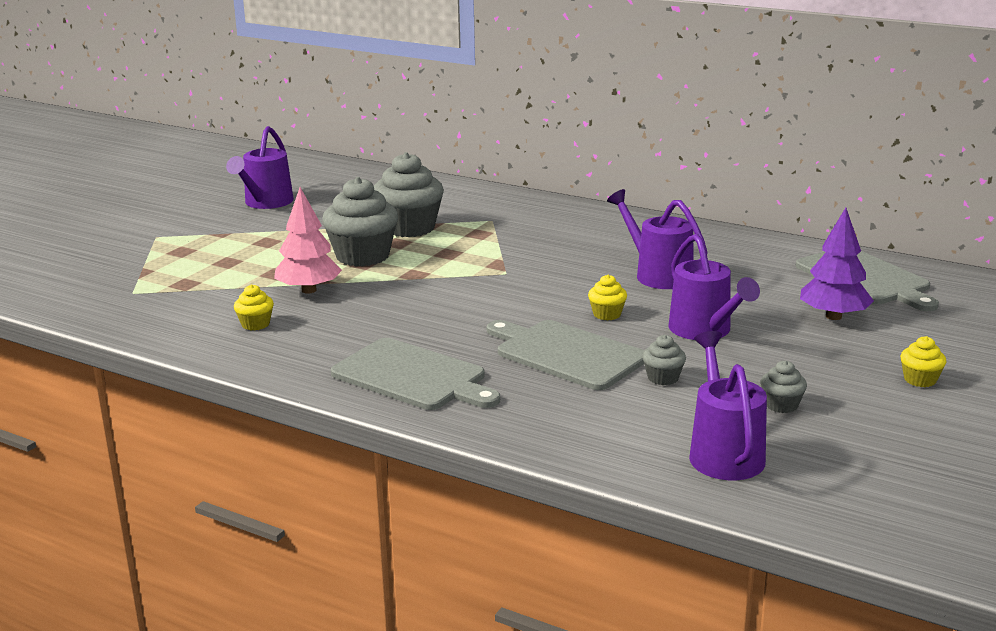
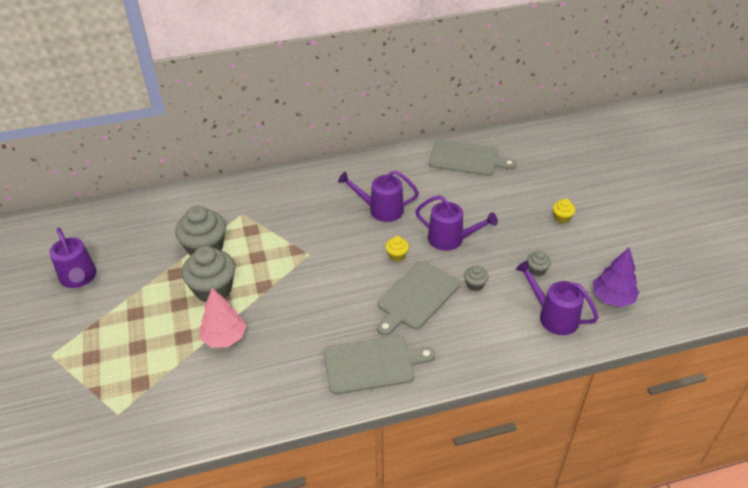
camera: 45 degrees left, 20 degrees up
(255, 324) = (236, 386): yellow cupcake -> none
(566, 354) = (417, 297): grey cutting board -> grey cutting board turned 45 degrees counterclockwise
(833, 316) = (486, 195): purple tree -> purple tree (612, 298)

